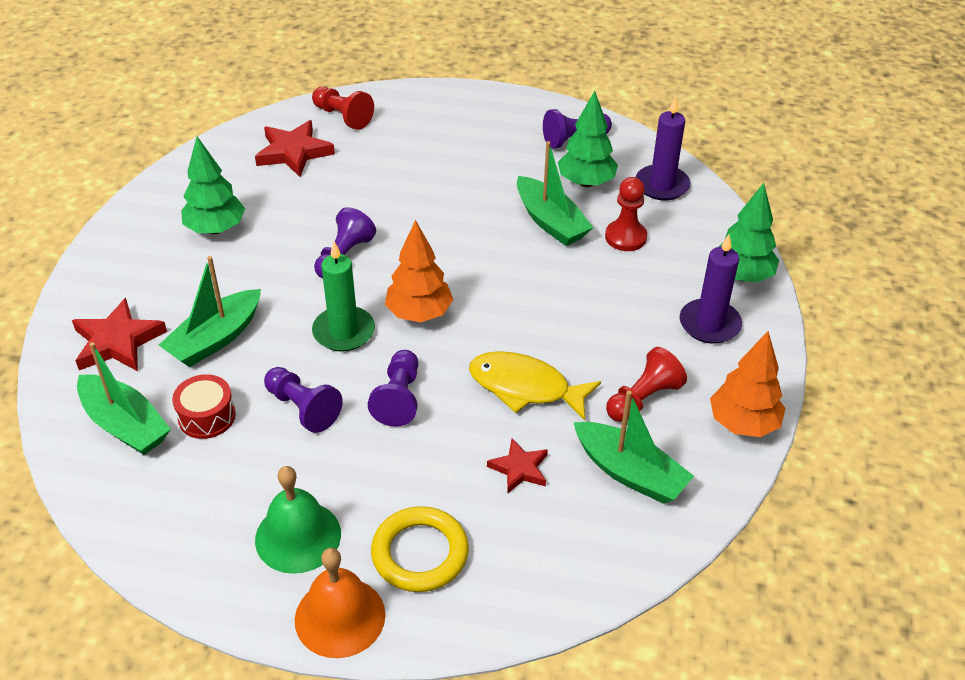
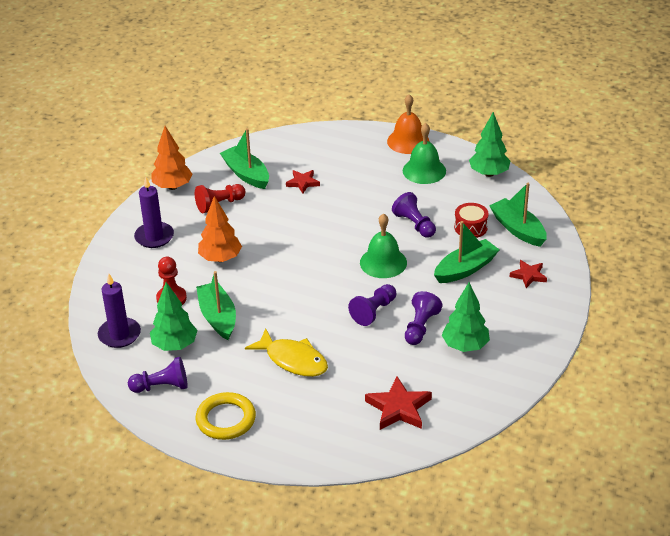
camera: 165 degrees left, 5 degrees down
(117, 341) = (528, 275): red star -> red star, size x0.61
(343, 117) = (350, 441): red pawn -> none
(344, 332) = (383, 262): green candle -> green bell
(399, 398) = (358, 222): purple pawn -> purple pawn (420, 327)
(419, 314) = (332, 267): orange tree -> orange tree (220, 258)
(420, 553) = (365, 157): yellow ring -> yellow ring (226, 419)
(525, 387) = (283, 218): yellow fish -> yellow fish (293, 360)
(742, 276) = (112, 262): green tree -> green tree (489, 173)

